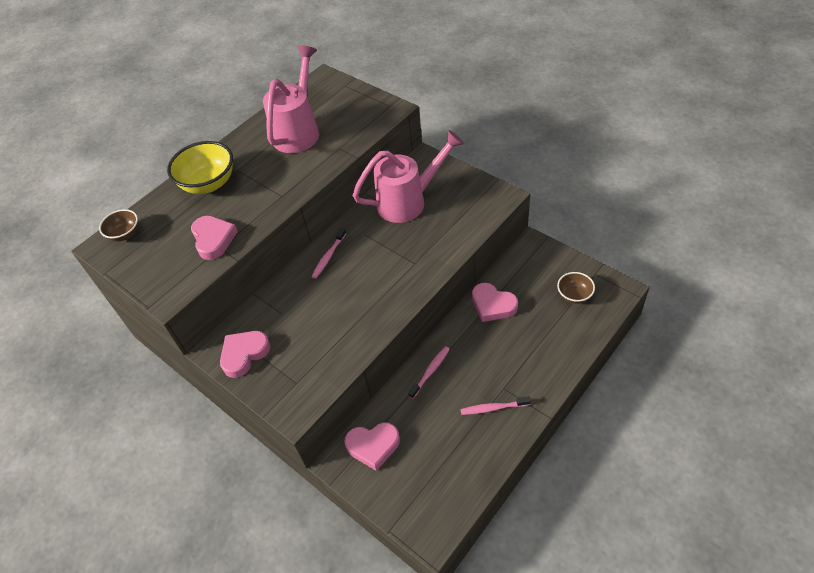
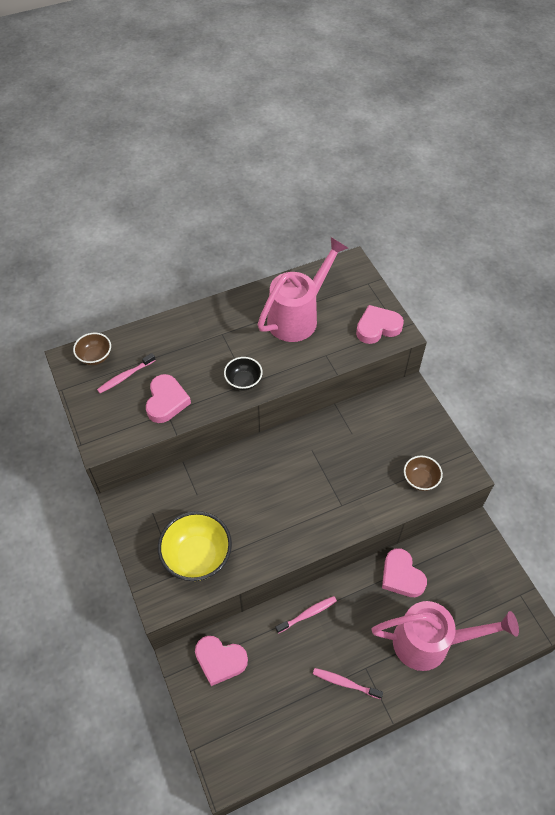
camera: 20 degrees right, 5 degrees up
(209, 183) = (190, 337): yellow bowl -> yellow bowl (197, 557)
(244, 354) = (146, 521): pink heart -> pink heart (377, 327)
(277, 196) = (243, 381): none -> black bowl
(328, 257) = (267, 457): pink toothbrush -> pink toothbrush (125, 376)
(408, 201) = (370, 433): pink watering can -> pink watering can (430, 642)
(574, 295) = (486, 607): brown bowl -> brown bowl (420, 480)

